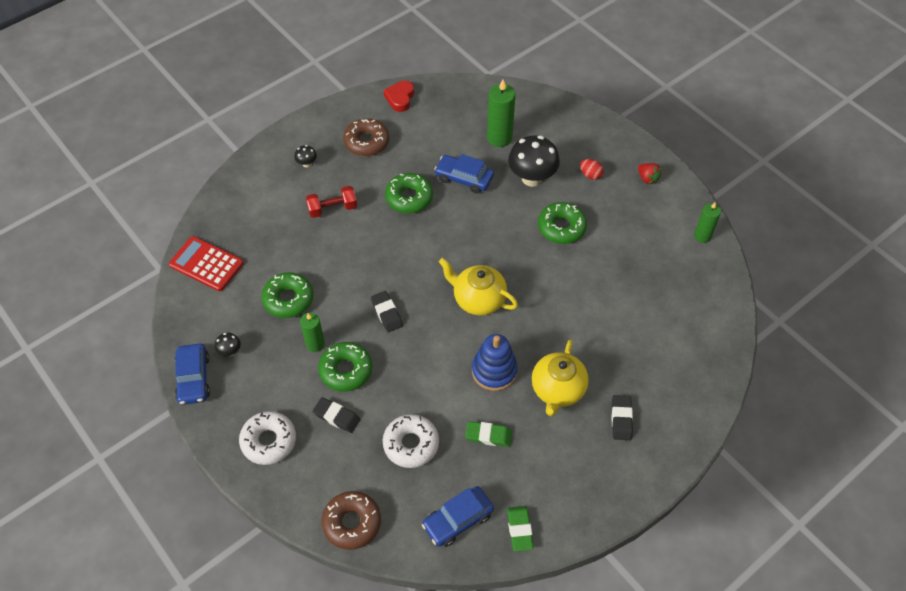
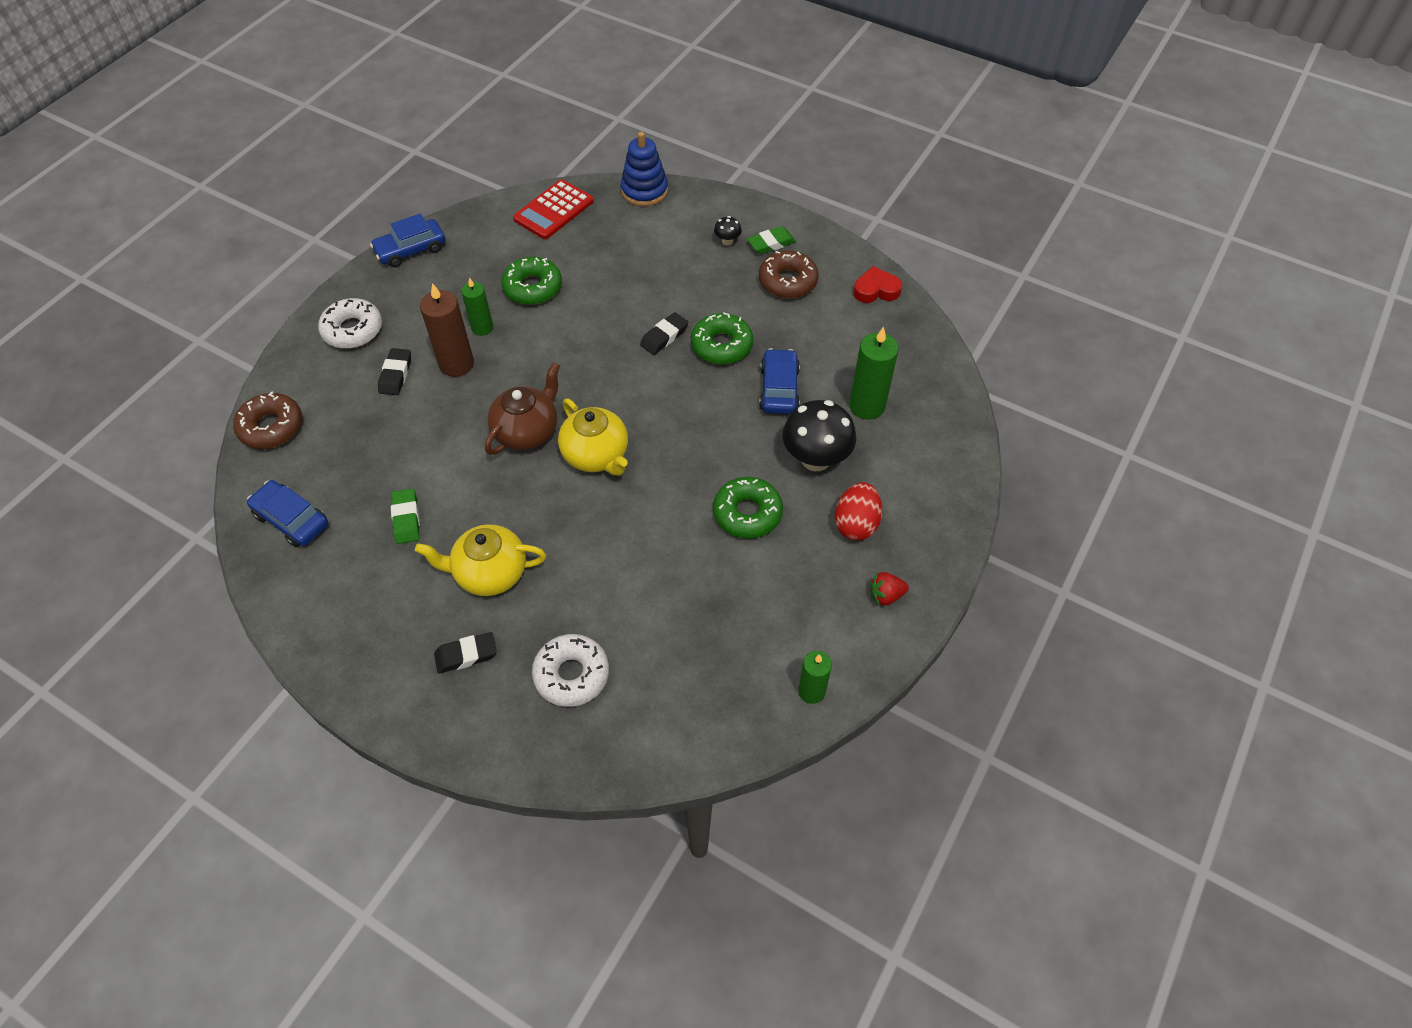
camera: 70 degrees right, 0 degrees up
(206, 264) = (553, 210): red calculator -> red calculator turned 150 degrees counterclockwise
(230, 351) = (451, 265): black mushroom -> none
(332, 209) = (672, 283): red dumbbell -> none
(346, 370) = (456, 364): green donut -> brown candle
(387, 313) = (544, 376): black eraser -> black eraser (664, 337)
(411, 444) = (377, 449): white donut -> white donut (571, 674)
(437, 337) = (527, 431): none -> brown teapot
(478, 299) = (596, 455): yellow teapot -> yellow teapot turned 135 degrees clockwise
(494, 371) = (497, 500): blue stacking toy -> blue stacking toy (644, 191)
(519, 529) = (289, 583): green eraser -> green eraser (771, 243)
(590, 175) = (856, 524): red egg -> red egg, size x1.64
(647, 178) = (885, 595): red strawberry -> red strawberry turned 45 degrees clockwise

